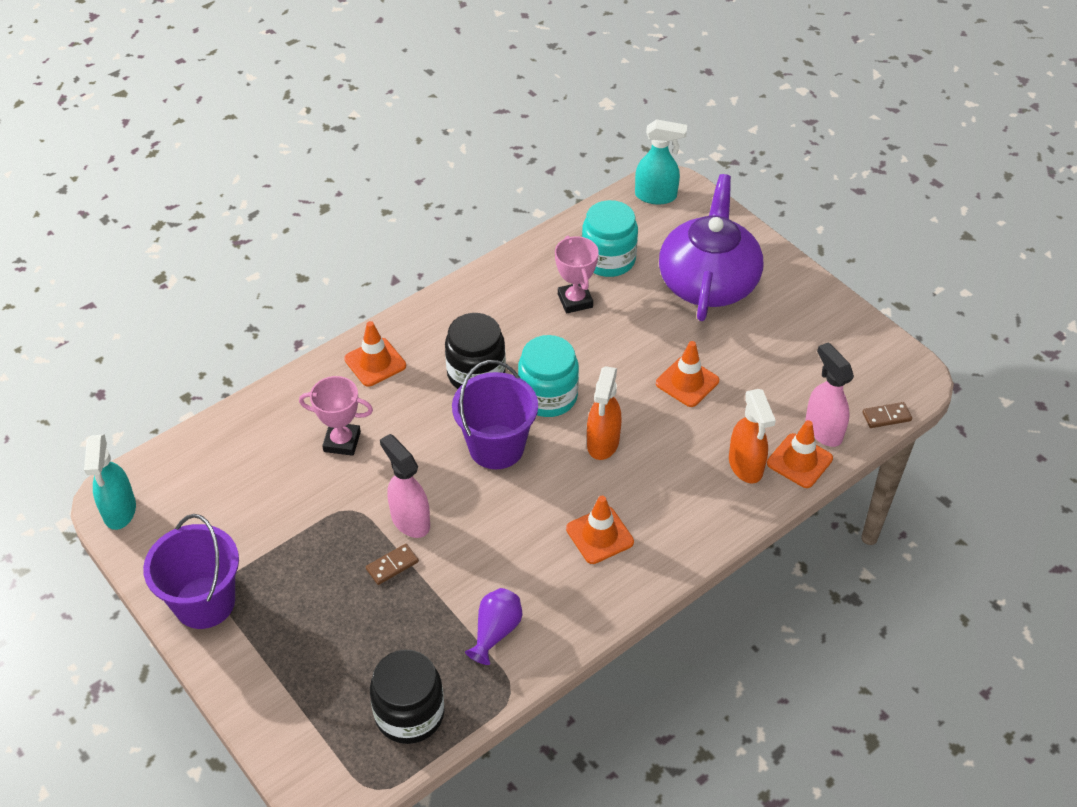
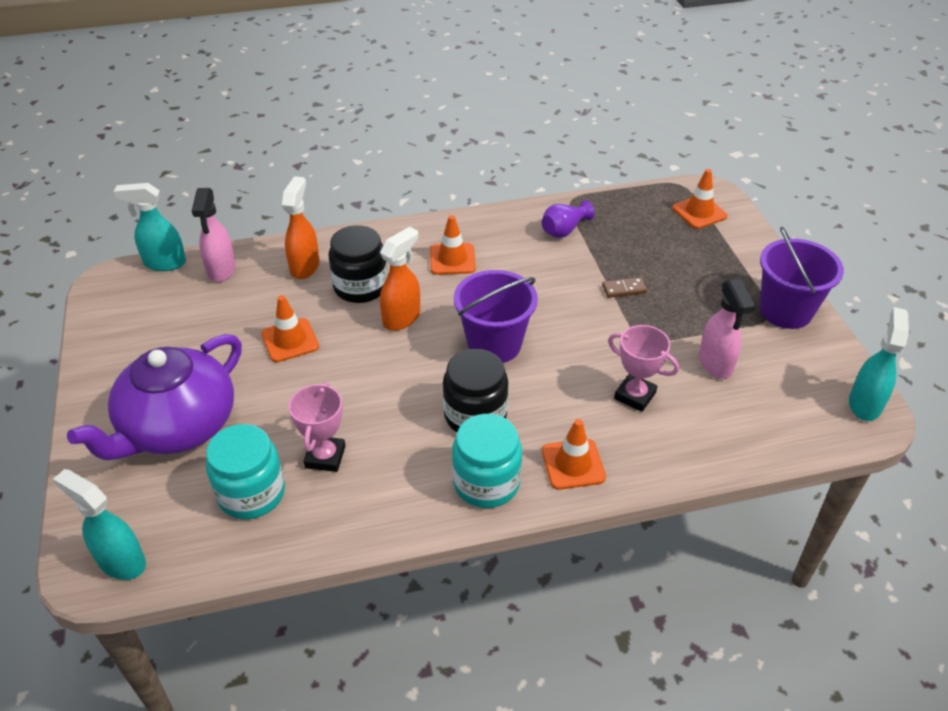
camera: 155 degrees left, 5 degrees down
(409, 714) = (644, 209): black jar -> black jar (360, 287)
(410, 520) = (596, 314): pink spray bottle -> pink spray bottle (715, 364)
(548, 396) = (421, 371): turquoise jar -> turquoise jar (486, 482)
(799, 461) = (262, 257): orange traffic cone -> orange traffic cone (699, 212)
(886, 416) = (164, 263): brown domino -> turquoise spray bottle

